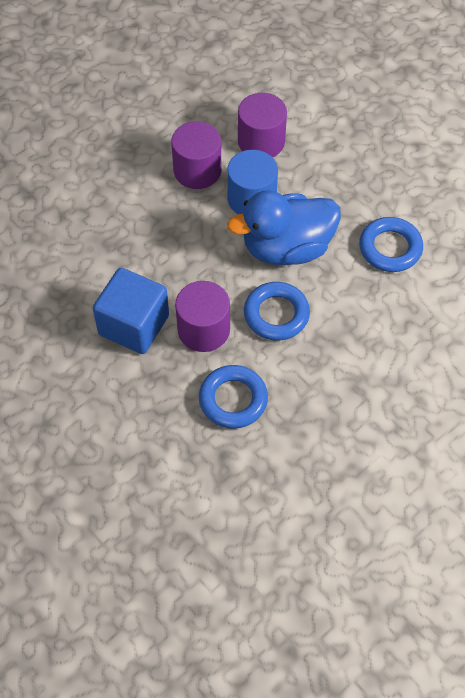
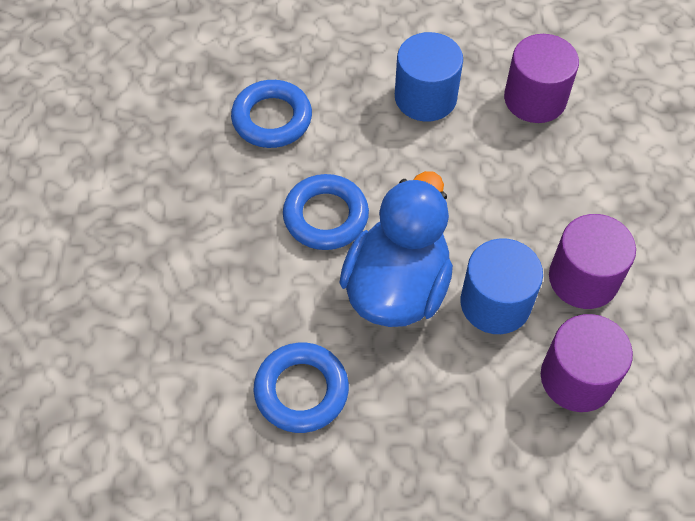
camera: 130 degrees right, 0 degrees up
(134, 325) = (425, 97): blue cube -> blue cylinder
(203, 329) = (367, 146): purple cylinder -> purple cylinder (535, 99)

